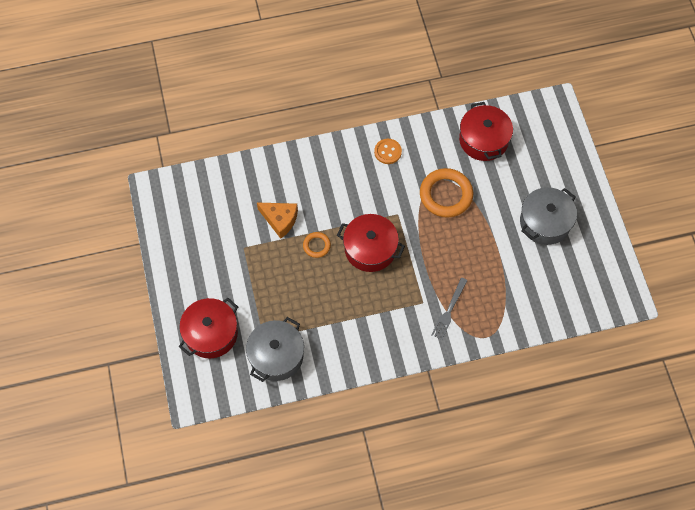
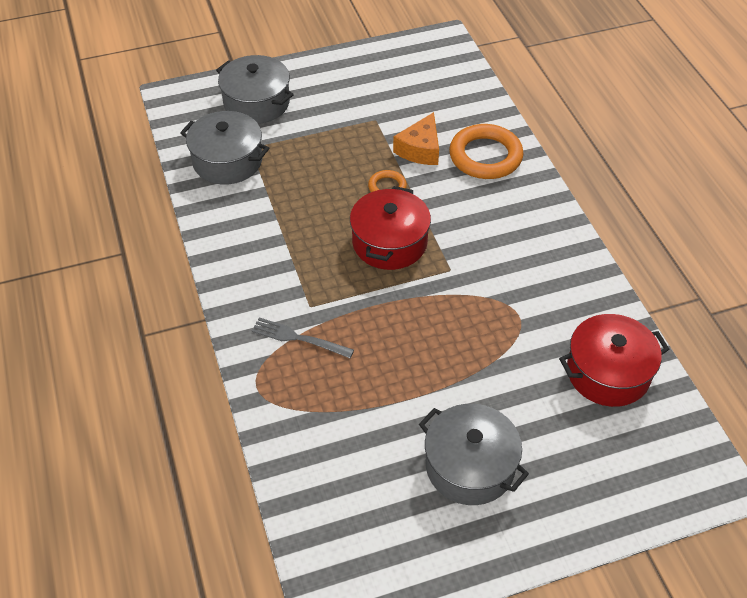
camera: 85 degrees right, 15 degrees down
(211, 333) = (256, 103): red pot -> grey pot
(387, 152) = (553, 253): orange button -> none
(446, 195) = (494, 326): orange ring -> orange ring (485, 156)

